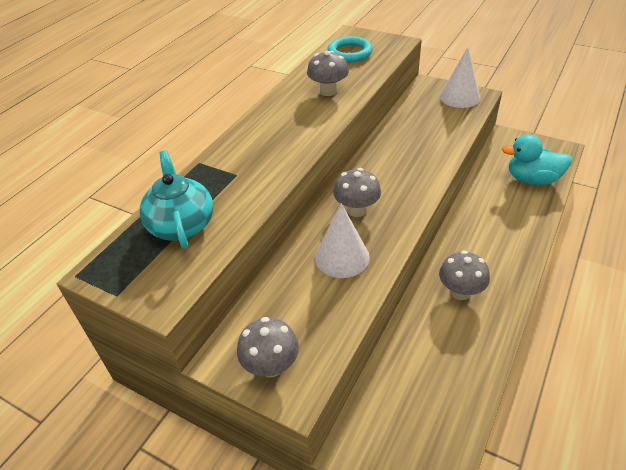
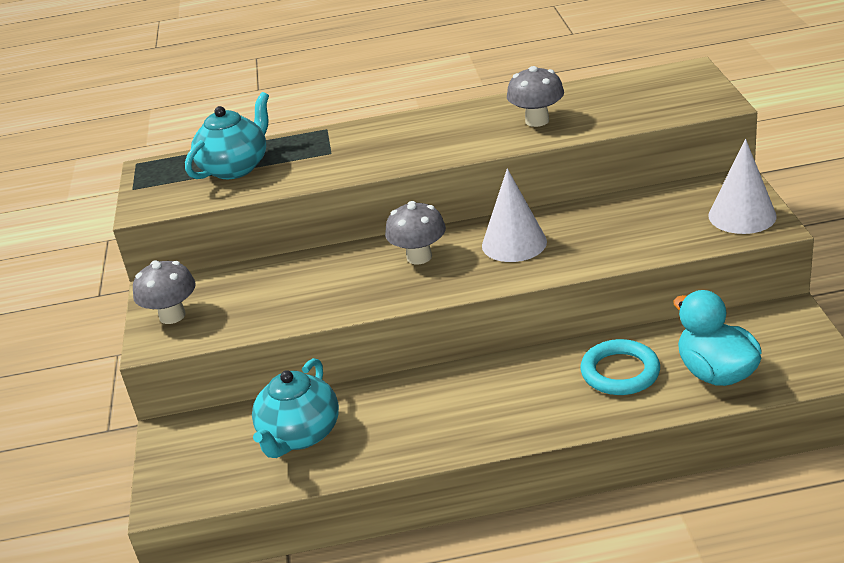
camera: 55 degrees right, 10 degrees down
(342, 257) = (339, 283): white cone -> white cone (514, 243)
(349, 53) = (640, 91): turquoise ring -> turquoise ring (620, 372)
(428, 370) = (299, 435): none -> turquoise teapot
(460, 292) = (432, 406): grey mushroom -> none

